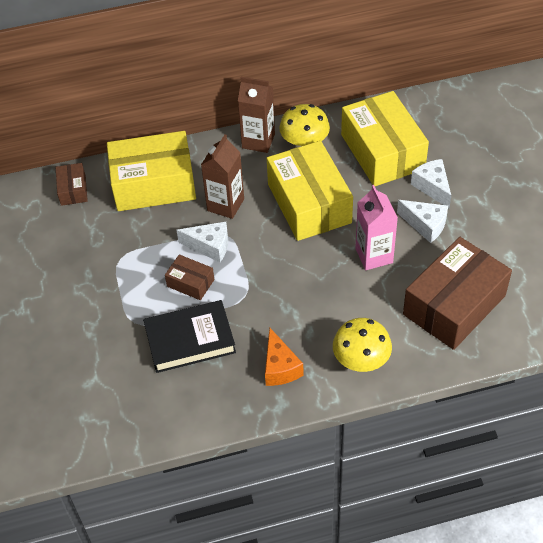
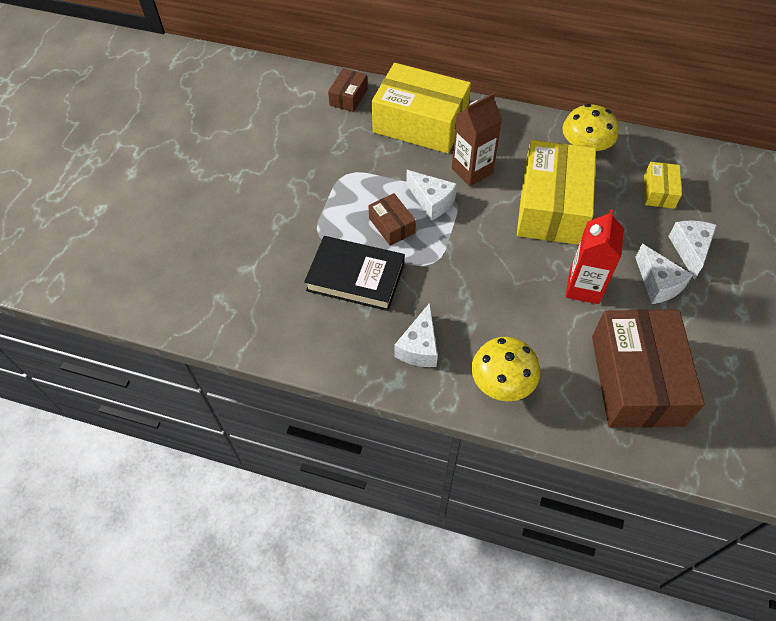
camera: 30 degrees right, 5 degrees up
(258, 141) = (541, 127): brown carton -> none
(280, 367) = (419, 347): orange cheese -> white cheese
(374, 255) = (584, 287): pink carton -> red carton
(382, 152) = (659, 191): yellow box -> yellow box, size x0.46
(454, 305) = (636, 380): brown box -> brown box turned 75 degrees counterclockwise

